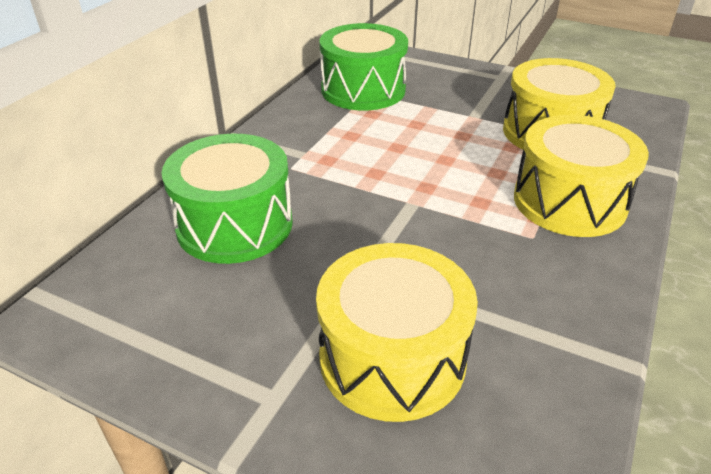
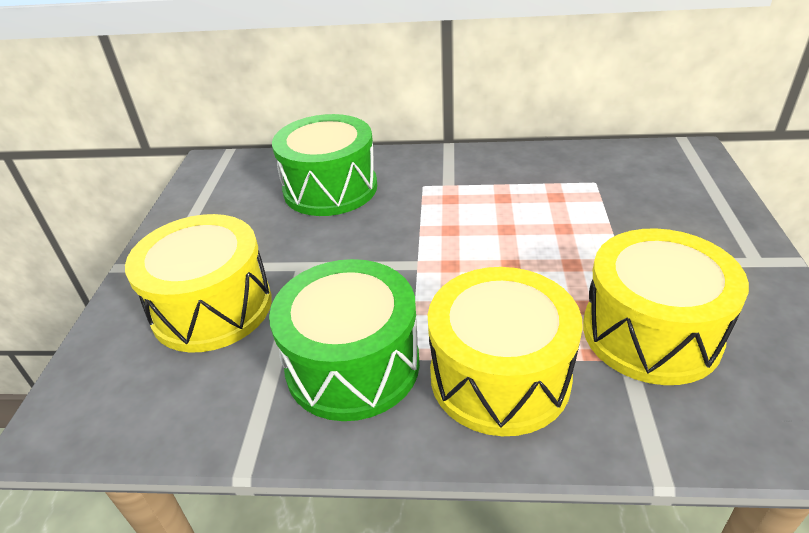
camera: 70 degrees right, 0 degrees up
(363, 90) = (597, 177): green drum -> green drum (353, 365)

